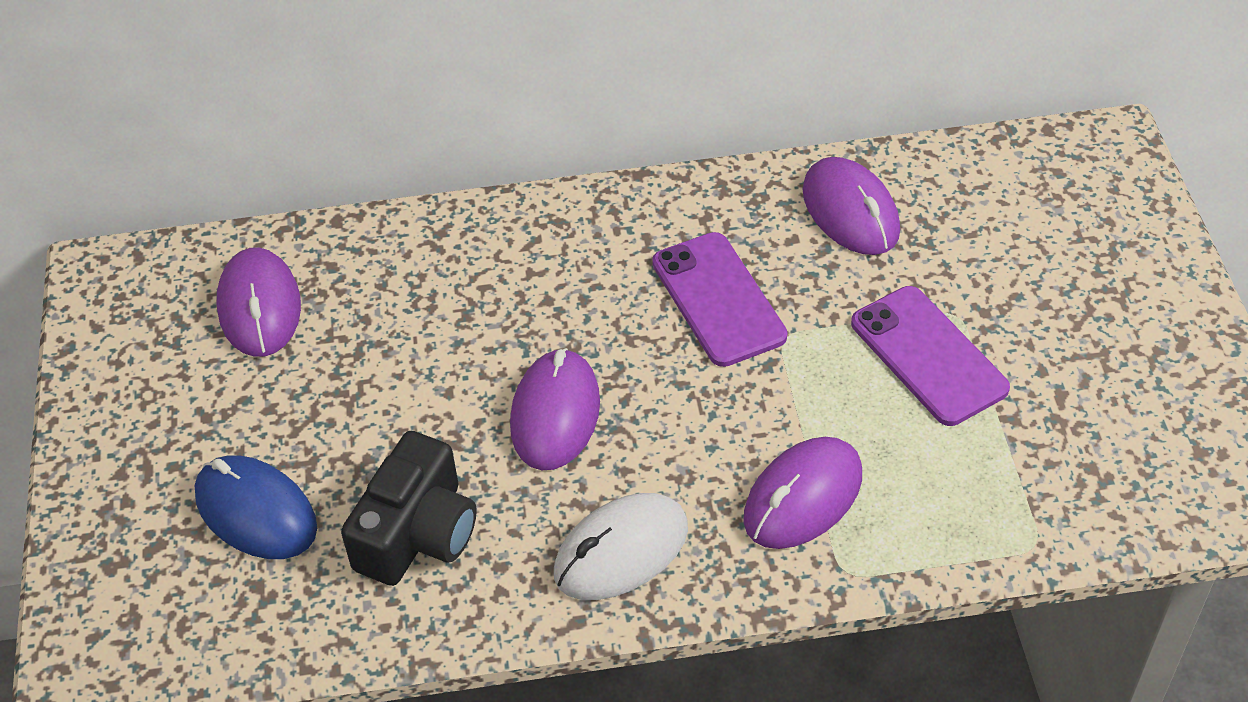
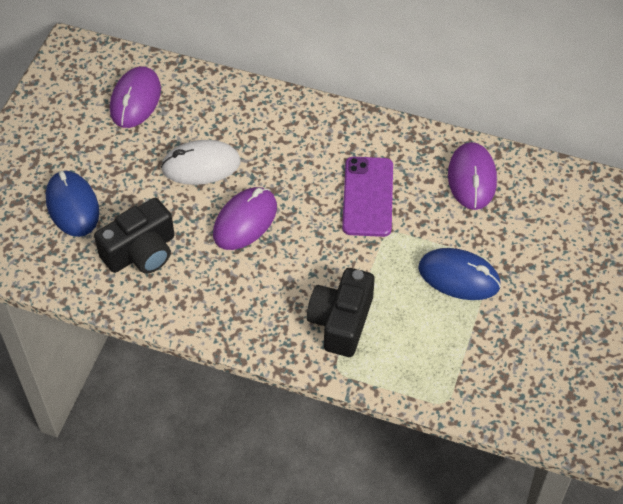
camera: 25 degrees right, 5 degrees up
(621, 551) = (232, 306): white mouse -> white mouse (201, 165)
(803, 497) = (341, 321): purple mouse -> black camera
(928, 356) = (459, 277): purple phone -> blue mouse

